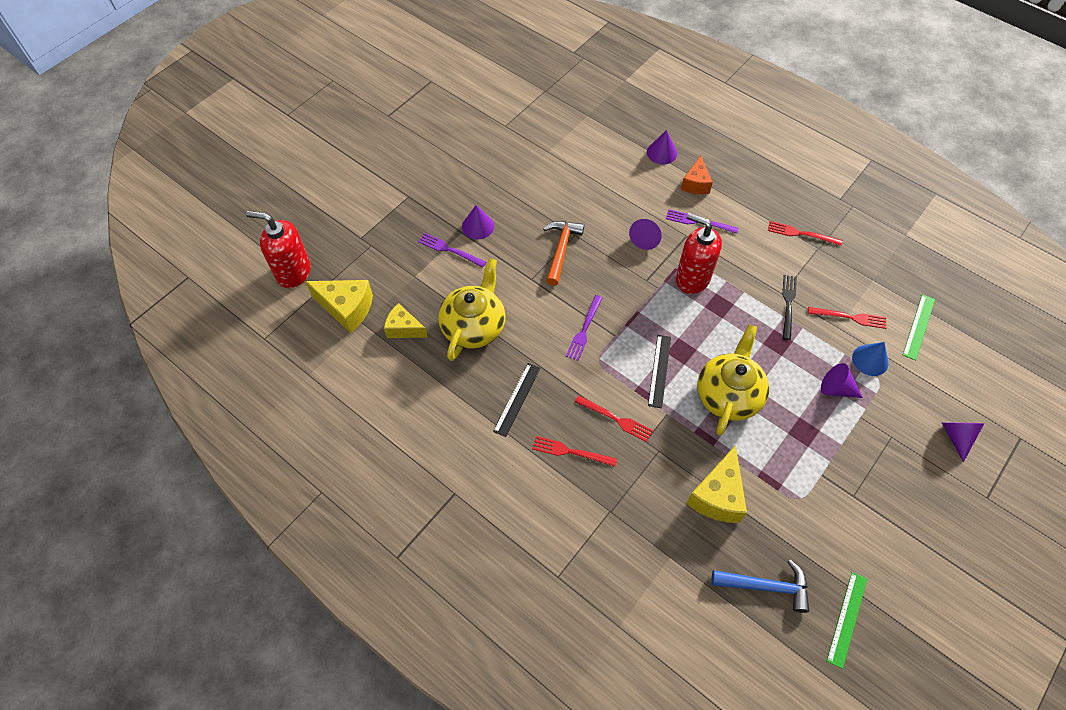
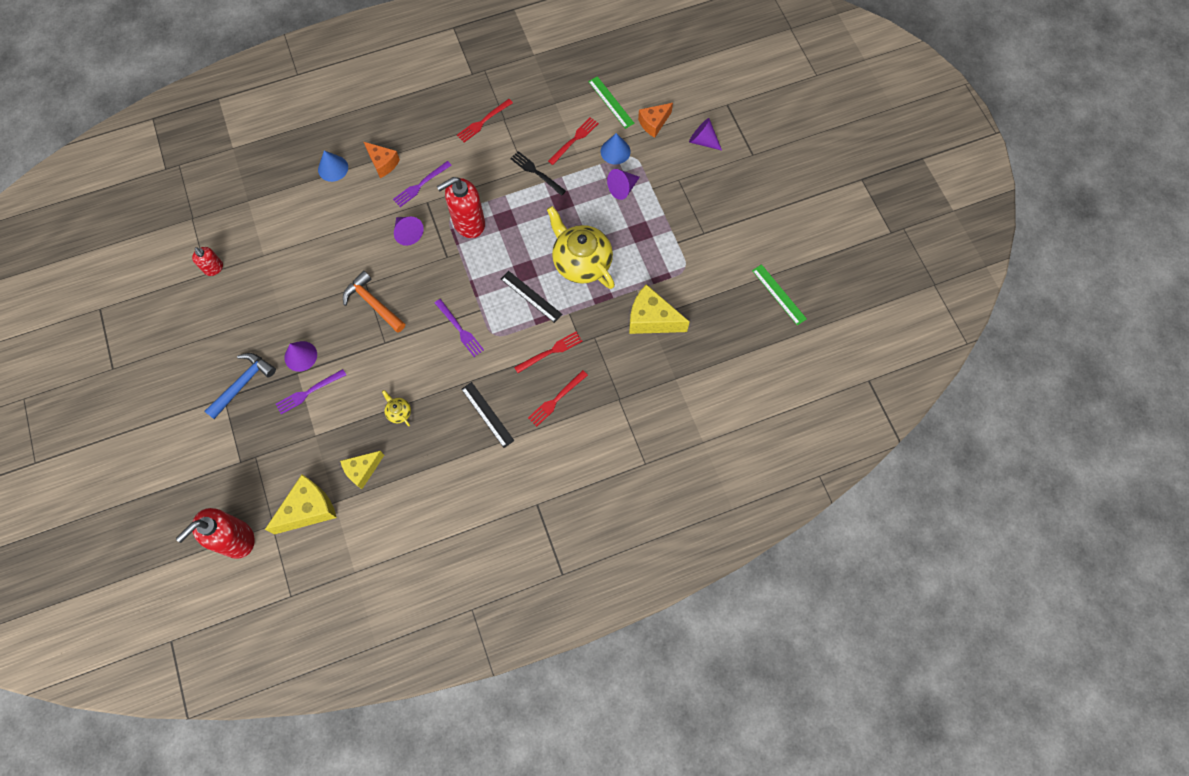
camera: 60 degrees left, 10 degrees up
(474, 326) = (399, 412): yellow teapot -> yellow teapot, size x0.41
(513, 127) = (214, 268): none -> red soap dispenser
(661, 152) = (333, 168): purple cone -> blue cone
(717, 496) = (651, 319): yellow cheese -> yellow cheese turned 150 degrees clockwise
(765, 586) = (730, 330): blue hammer -> blue hammer (243, 384)
(932, 378) = (654, 123): none -> orange cheese

